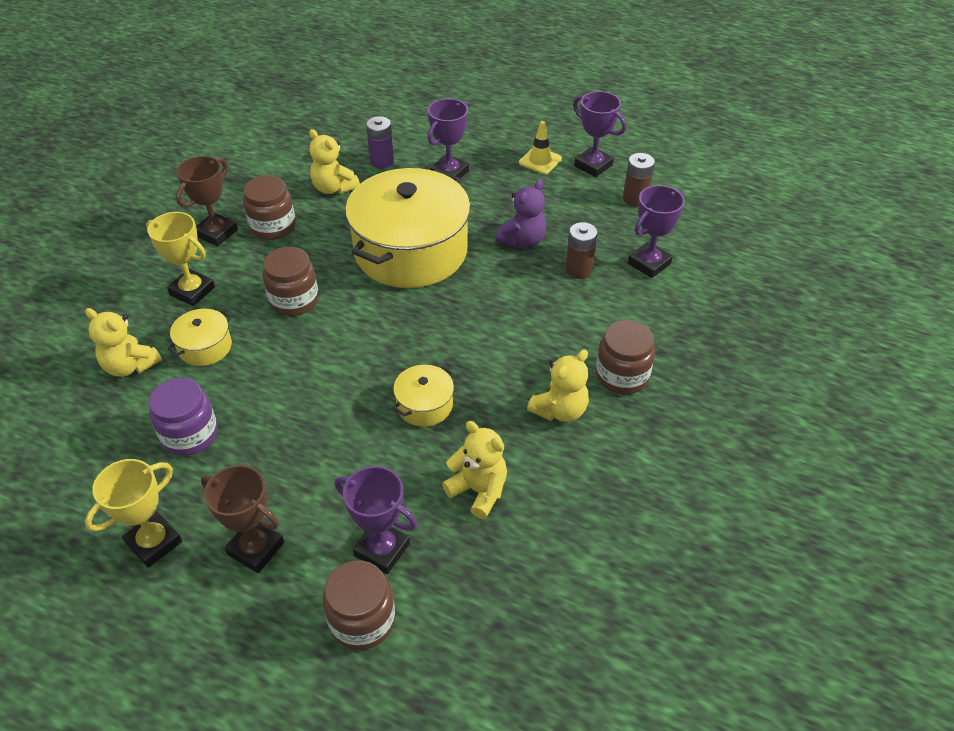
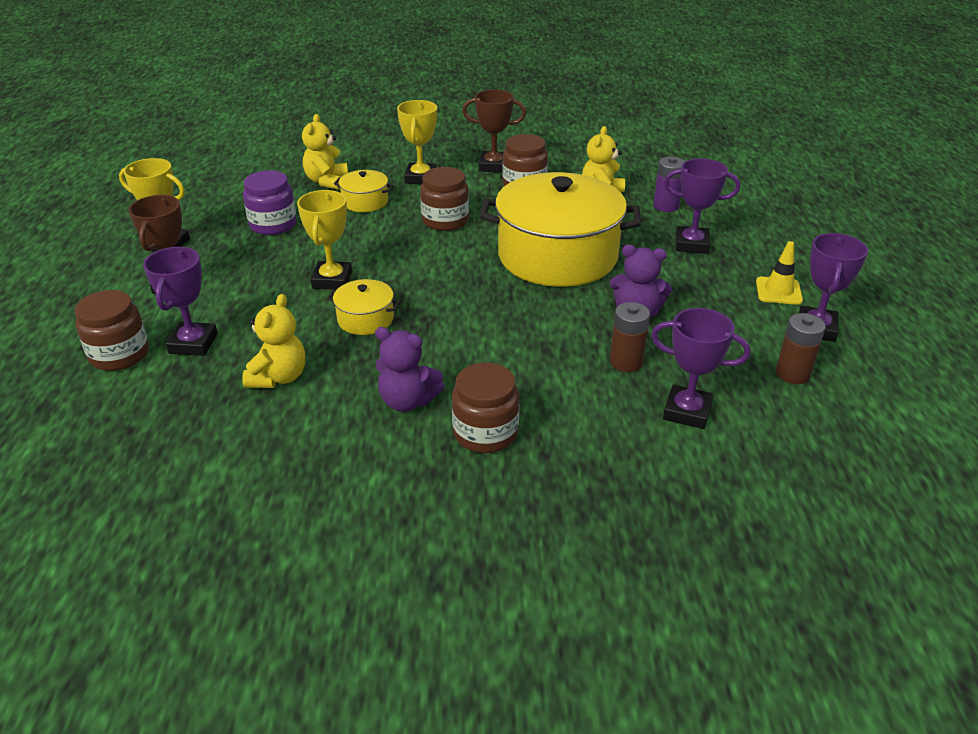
camera: 65 degrees right, 10 degrees down
(340, 412) = (332, 280): none -> yellow trophy
(560, 410) = (407, 401): yellow teddy bear -> purple teddy bear

